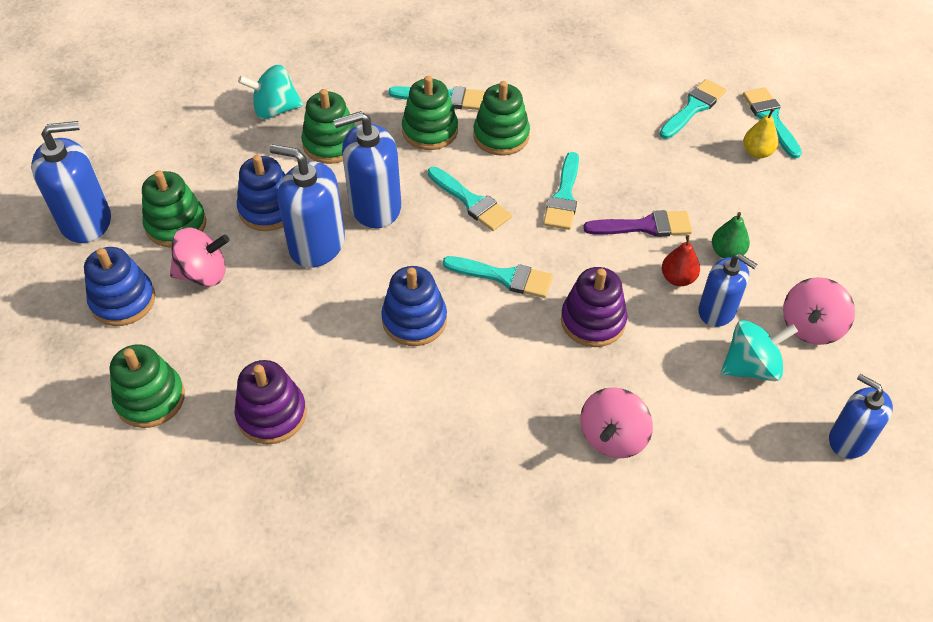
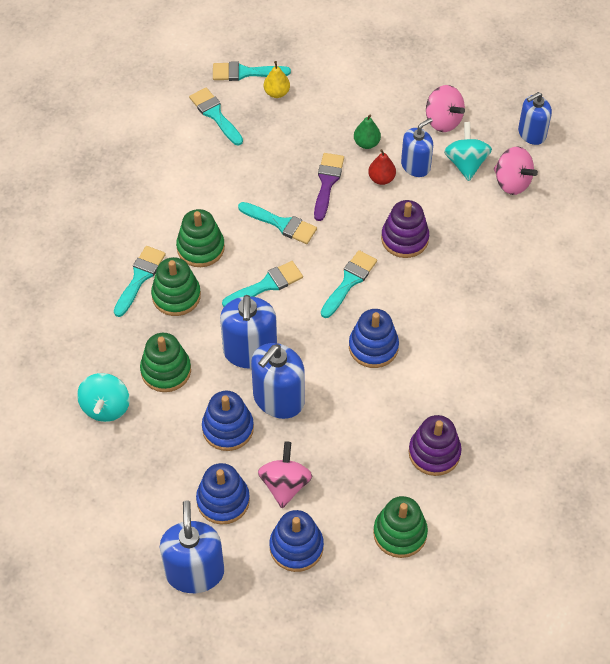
camera: 75 degrees left, 5 degrees up
(176, 225) = (223, 500): green stacking toy -> blue stacking toy
(612, 437) = (501, 254): pink spinning top -> pink spinning top (512, 182)

